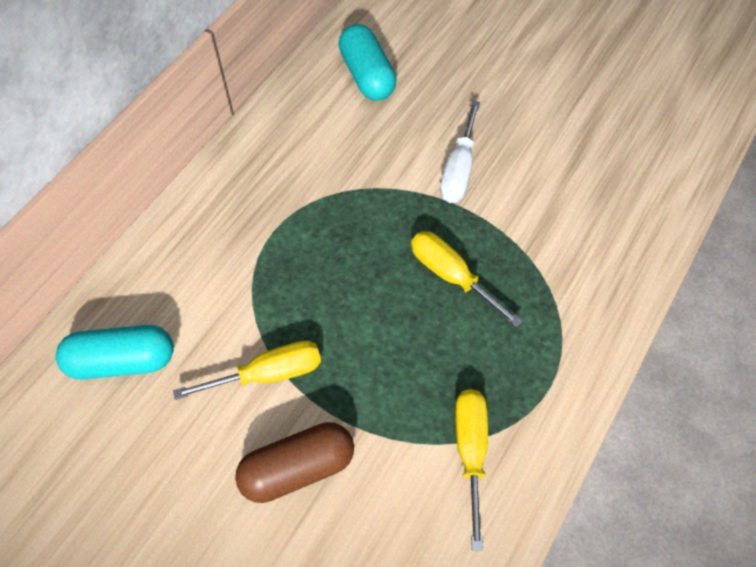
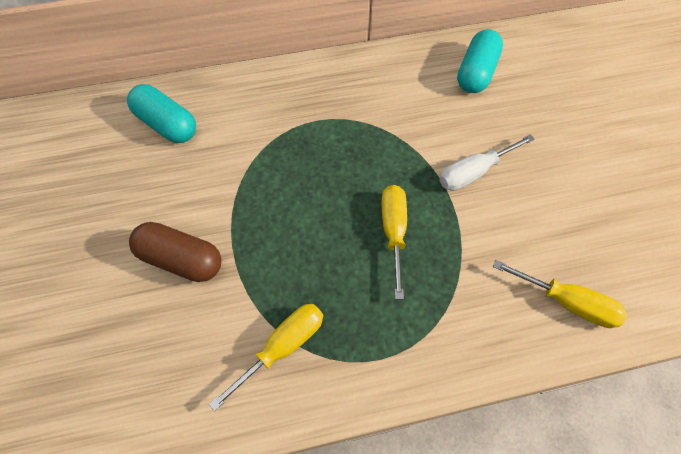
camera: 45 degrees right, 0 degrees up
(269, 374) = (226, 195): yellow screwdriver -> yellow screwdriver (567, 303)

